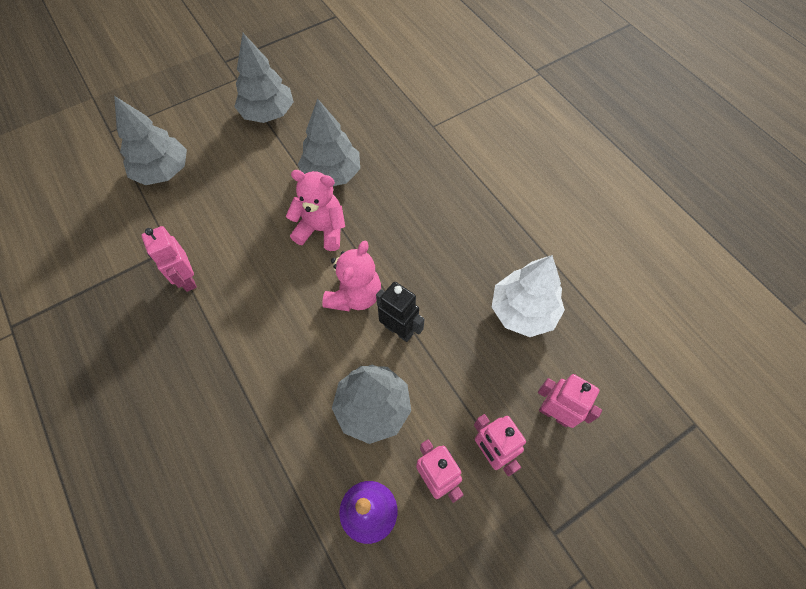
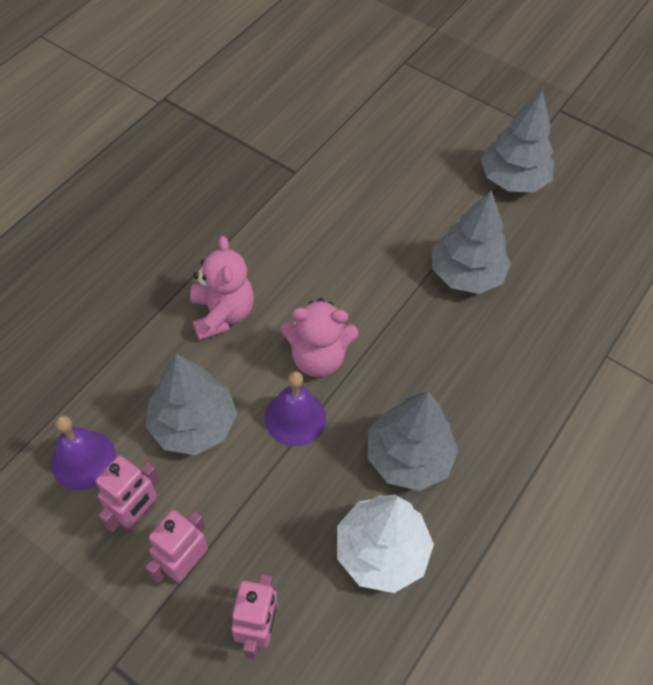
camera: 65 degrees right, 5 degrees down
(163, 171) = (381, 125): grey tree -> grey tree (408, 457)
(187, 279) = (268, 201): pink robot -> none
(321, 230) = (385, 293): pink teddy bear -> pink teddy bear (222, 314)
(399, 330) = (295, 417): black robot -> purple bell

